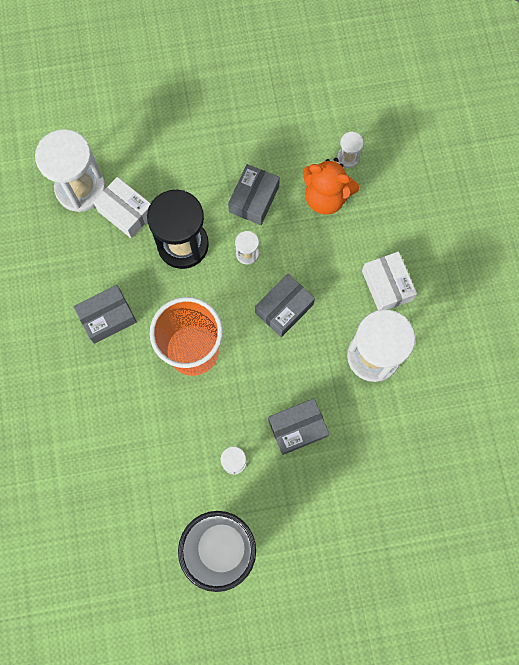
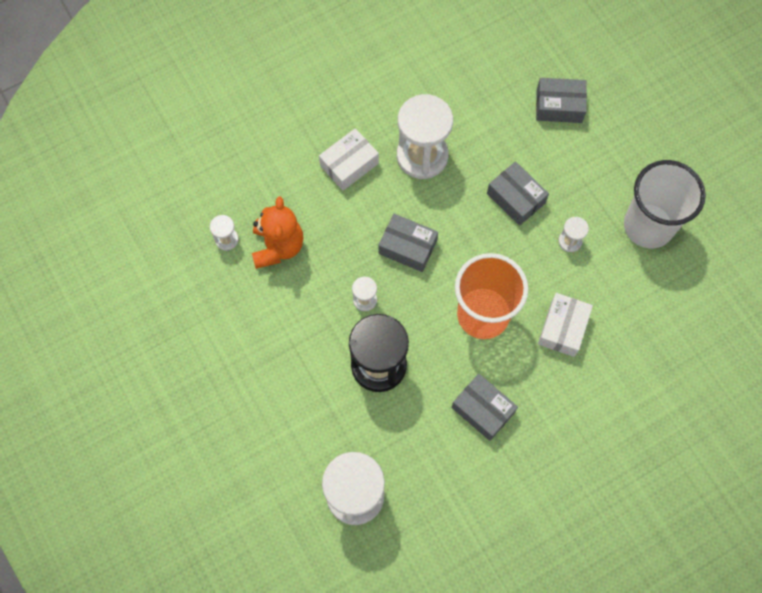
camera: 110 degrees left, 5 degrees down
(126, 212) = (364, 437): white box -> white box (563, 328)
(254, 199) = (304, 314): grey box -> grey box (559, 106)

